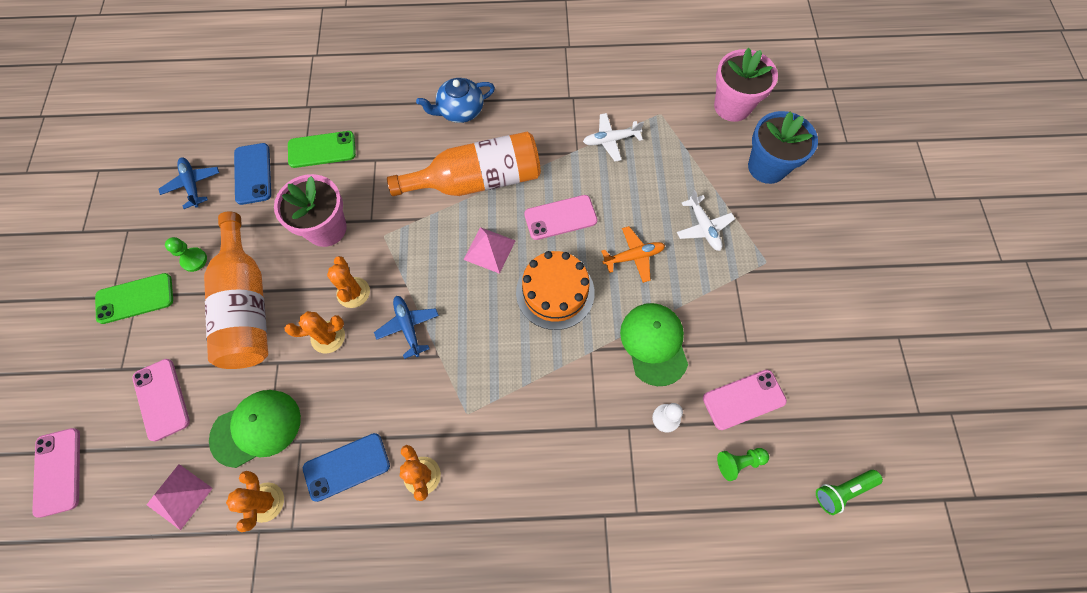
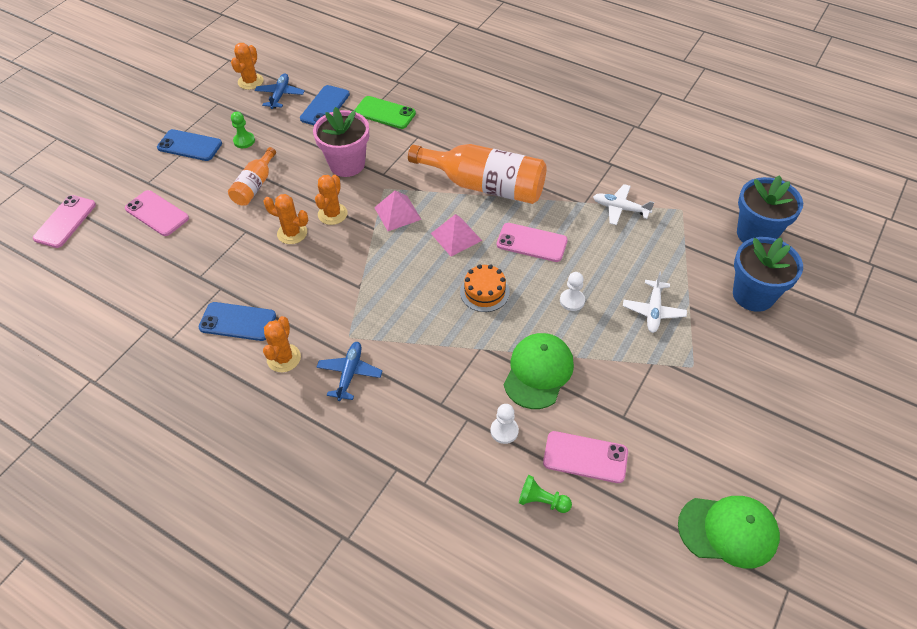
camera: 35 degrees right, 15 degrees down
(135, 298) = (189, 146): green phone -> blue phone
(161, 399) = (157, 213): pink phone -> pink phone turned 60 degrees counterclockwise
(179, 496) = (120, 277): pink pyramid -> pink pyramid (397, 213)
(247, 306) = (255, 186): orange bottle -> orange bottle, size x0.53
(256, 428) = (200, 263): green cap -> green cap (728, 531)
(265, 502) = (168, 312): orange cactus -> orange cactus (250, 81)
(408, 327) = (353, 256): blue plane -> blue plane (349, 373)
(460, 111) = (509, 133): blue teapot -> none
(555, 292) = (484, 292): orange cake -> orange cake, size x0.65
(633, 256) = (572, 301): orange plane -> white pawn
(732, 106) = (756, 234): pink flower pot -> blue flower pot
(842, 491) = (621, 582): green flashlight -> none

